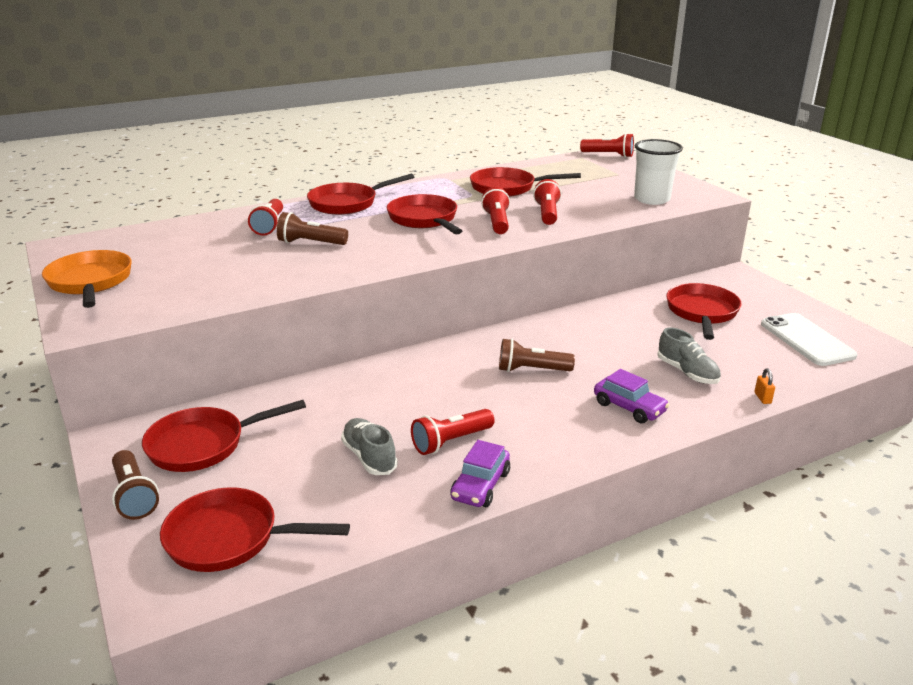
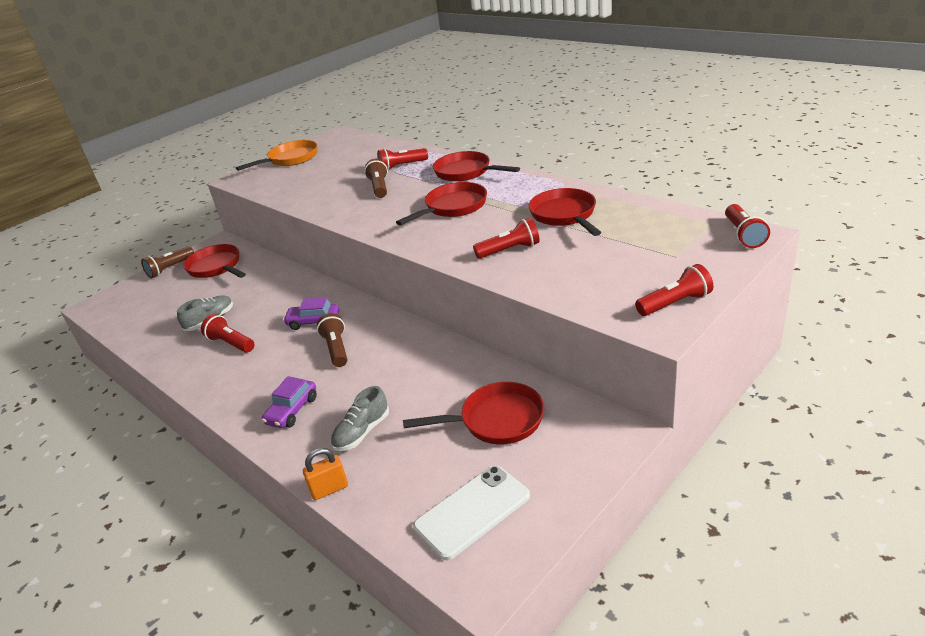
camera: 75 degrees right, 5 degrees up
(230, 538) = (135, 306): red pan -> none
(480, 486) = (183, 369): purple car -> purple car (313, 322)
(497, 222) = (468, 235): red flashlight -> red flashlight (675, 303)
(652, 199) = (606, 293): white cup -> none
(762, 398) = (329, 489): orange padlock -> orange padlock, size x1.63

